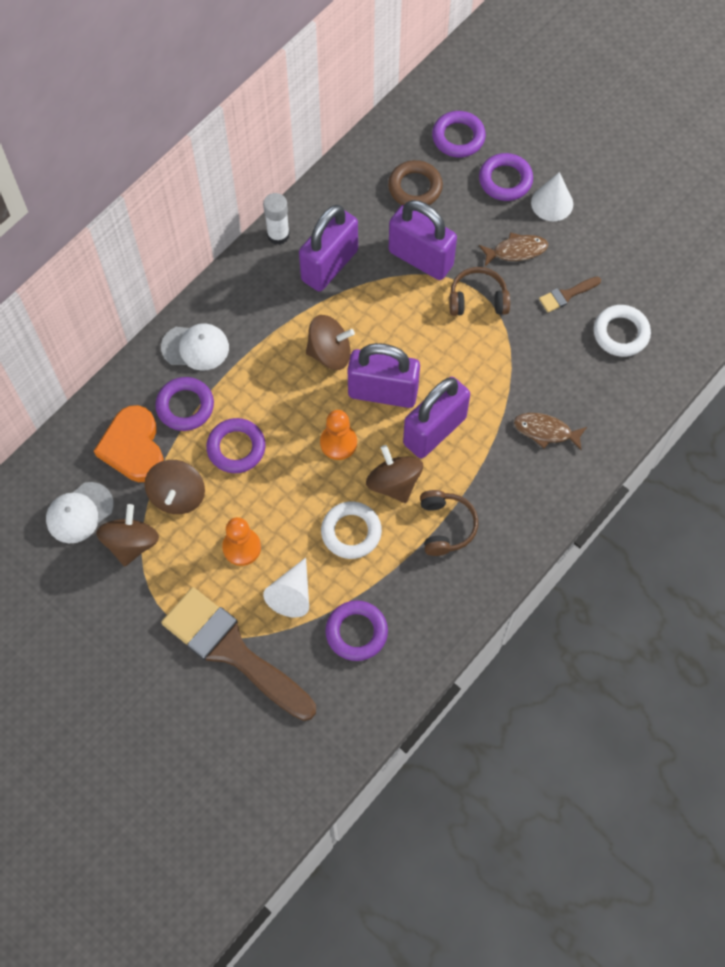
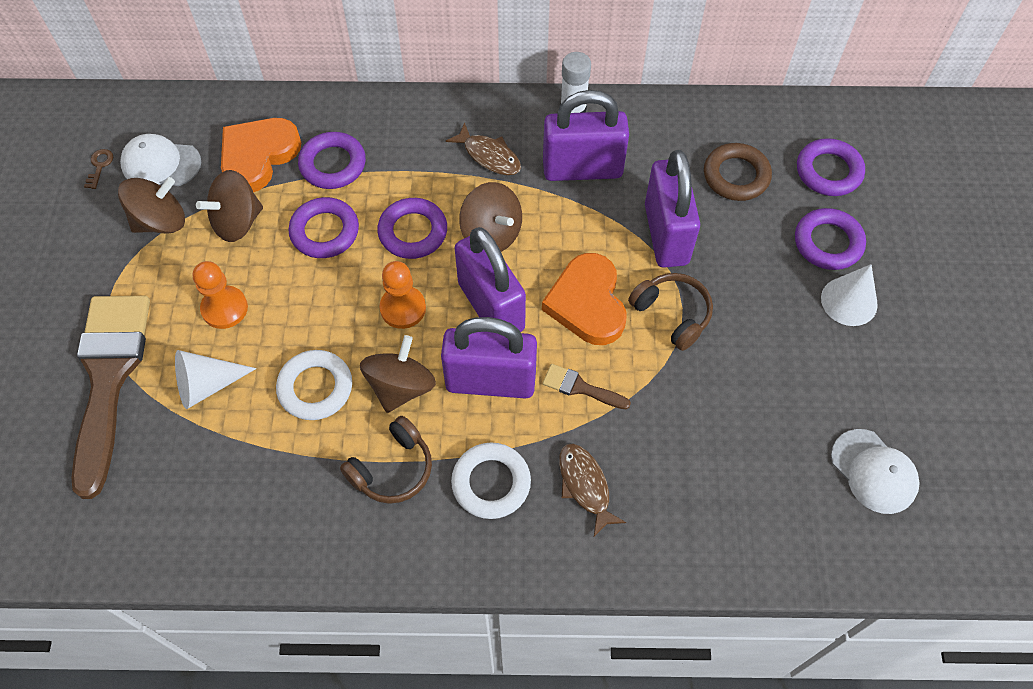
camera: 50 degrees right, 5 degrees down
(43, 554) = (99, 166): none -> brown key
(195, 347) = (399, 130): white cap -> white cap (874, 471)
(356, 632) = (208, 471): purple ring -> purple ring (413, 232)
(429, 338) = (587, 303): none -> orange heart
(516, 251) = (761, 308): brown fish -> brown fish (489, 156)
(566, 295) = (760, 390): brown brush -> brown brush (580, 387)
(621, 333) = (770, 476): white ring -> white ring (491, 483)

